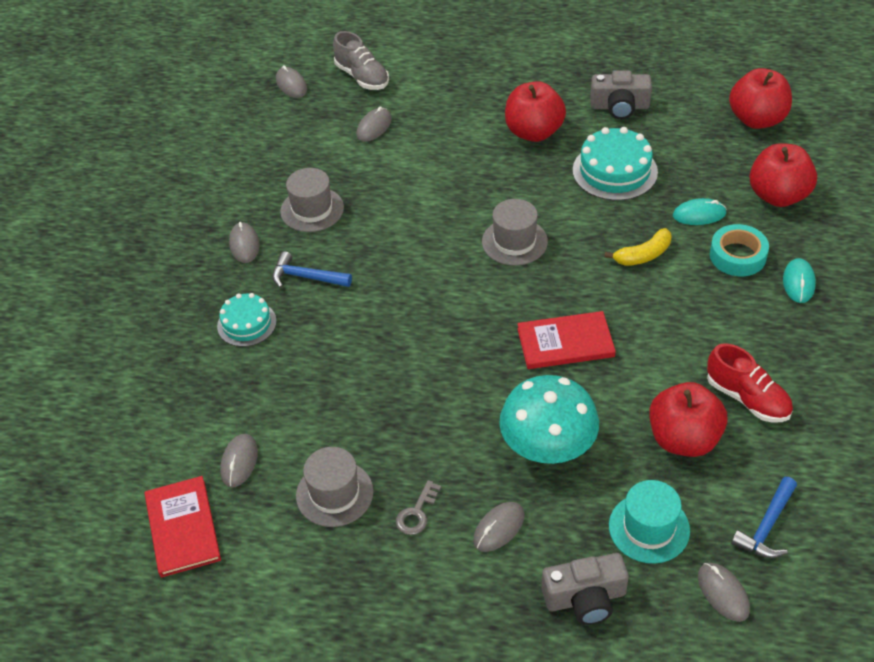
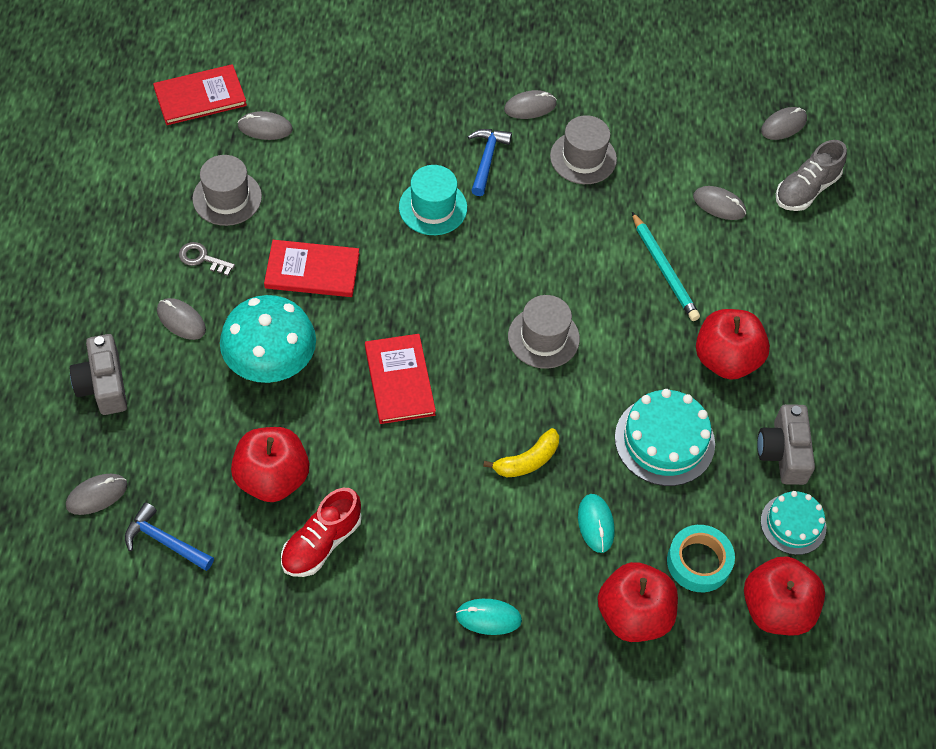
camera: 80 degrees right, 10 degrees up
(246, 323) = (425, 118): turquoise cake -> turquoise cake (793, 524)
(436, 414) = (312, 271): none -> red book
(442, 163) = (664, 270): none -> turquoise pencil
(643, 255) = (527, 461): yellow banana -> yellow banana turned 90 degrees counterclockwise
(649, 528) = (171, 440): turquoise hat -> turquoise hat (433, 207)
(737, 256) = (529, 558): turquoise tape -> turquoise tape (699, 562)

